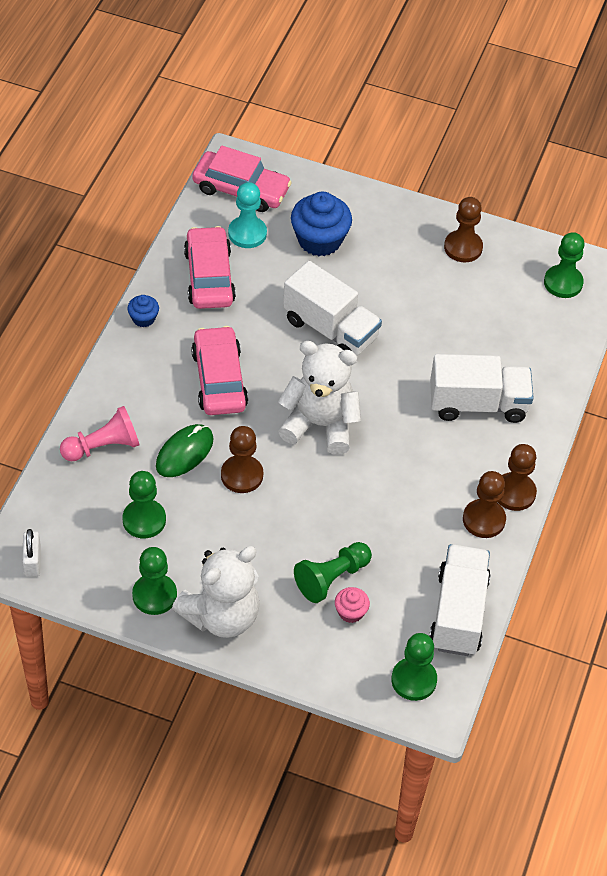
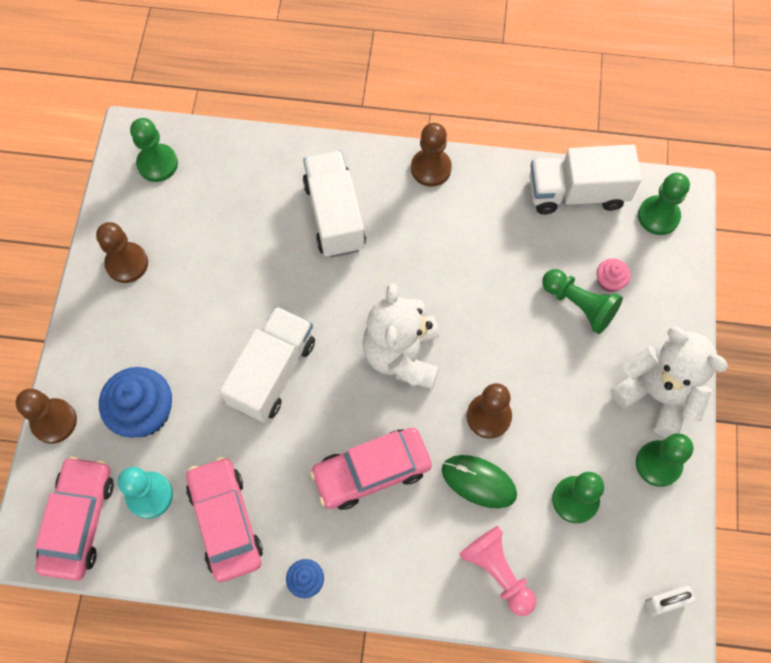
camera: 100 degrees left, 15 degrees up
(209, 277) = (226, 521): pink car -> pink car turned 90 degrees clockwise
(484, 520) = (469, 189): brown pawn -> brown pawn (54, 421)

